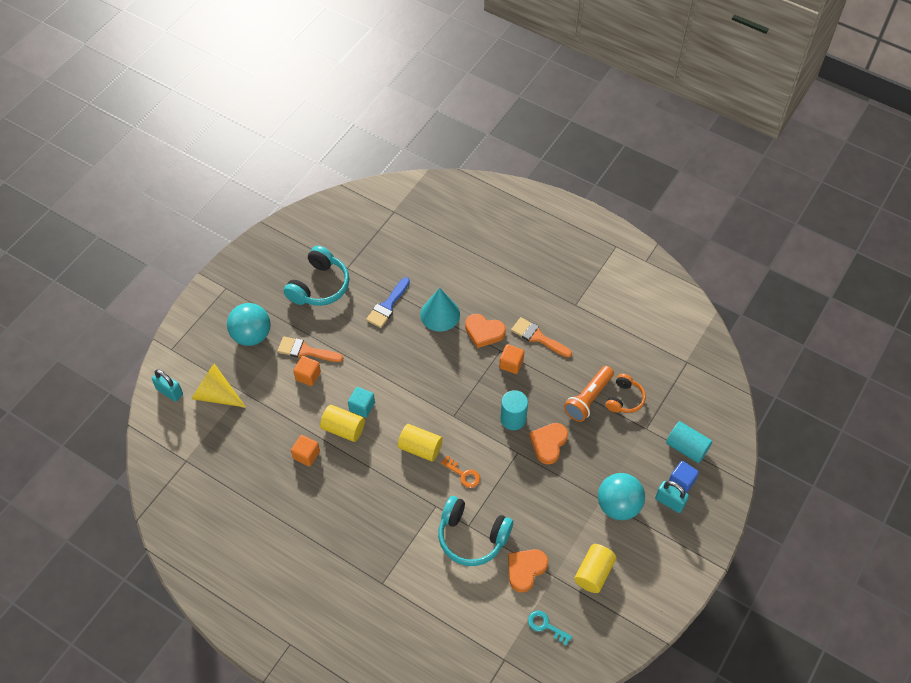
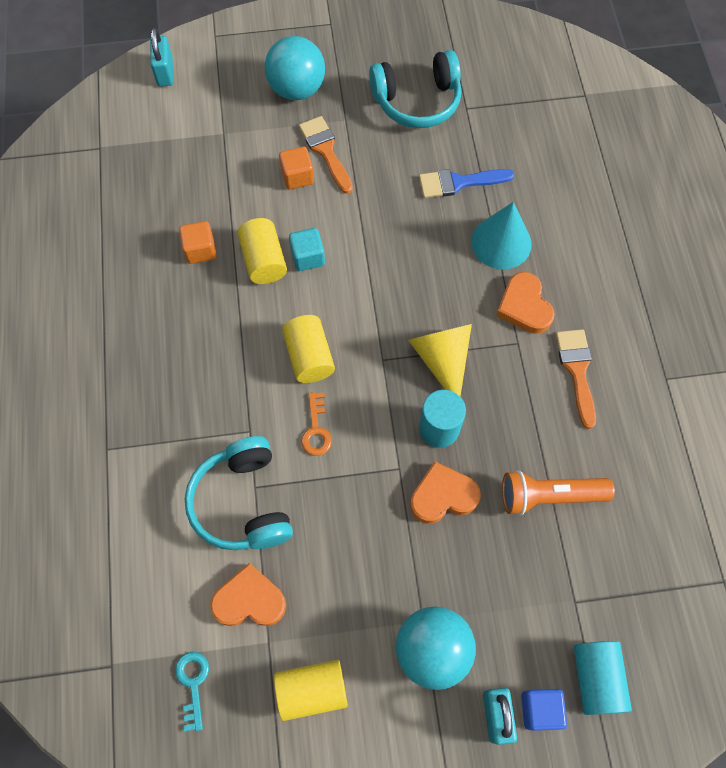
camera: 50 degrees right, 10 degrees up
(216, 394) = (198, 113): yellow cone -> yellow cone (442, 359)
(511, 364) = (511, 369): orange cube -> none
(624, 399) = (591, 541): orange headphones -> none

